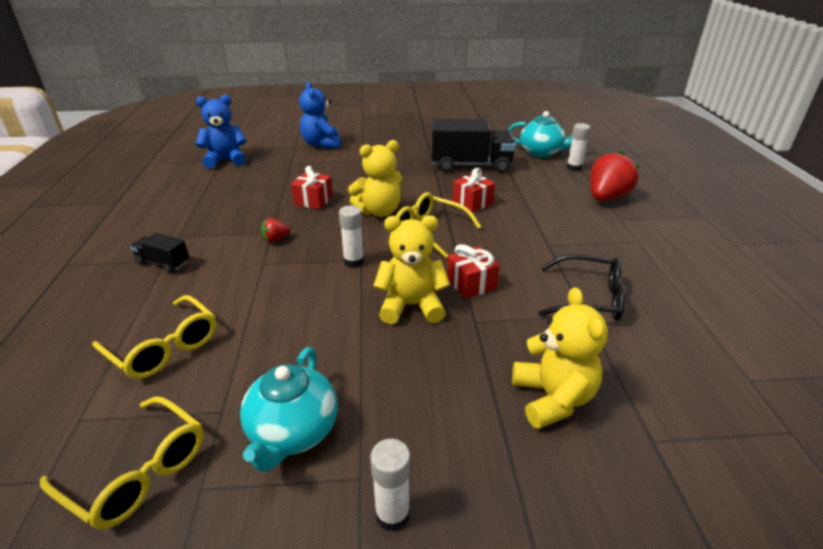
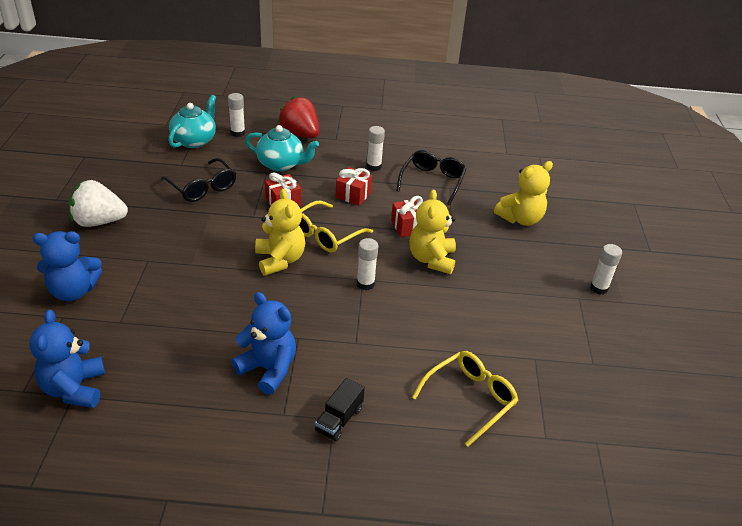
camera: 85 degrees left, 5 degrees up
(138, 472) = (586, 394): yellow glasses -> none
(233, 223) = (268, 369): none -> blue teddy bear
(275, 239) = (313, 334): red strawberry -> none
(293, 432) = (550, 324): turquoise teapot -> turquoise teapot (281, 164)
(313, 200) = (238, 305): red gift -> red gift (353, 195)
(402, 139) = (99, 222): none -> white strawberry
(471, 165) = (202, 187): black truck -> black glasses
(552, 398) = (520, 219): yellow teddy bear -> yellow teddy bear turned 150 degrees clockwise
(583, 249) = (374, 167): none -> white glue stick

